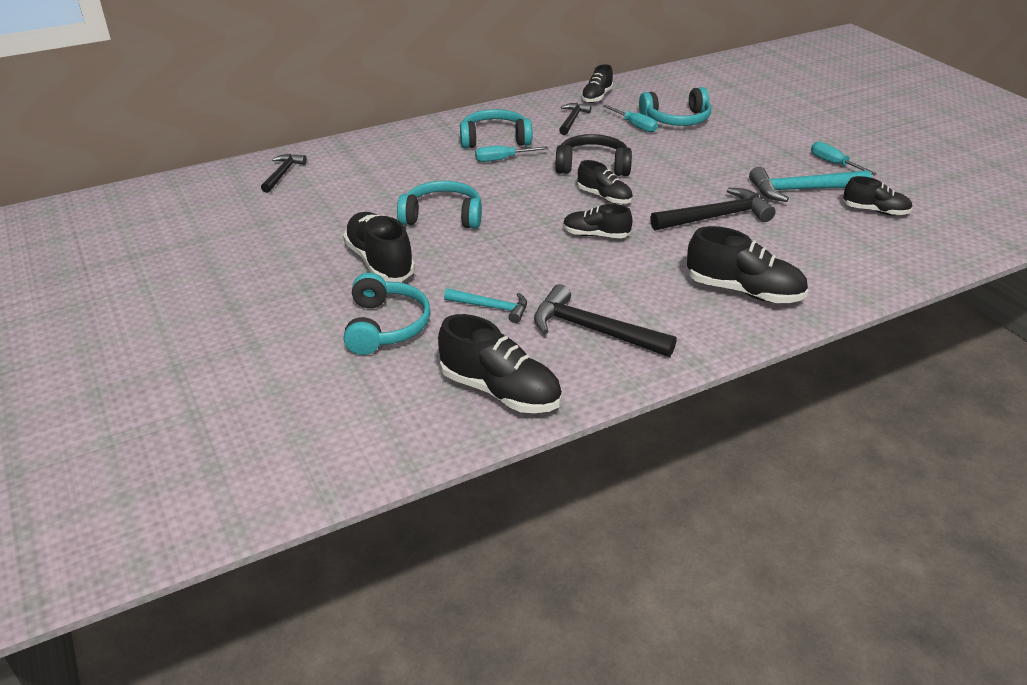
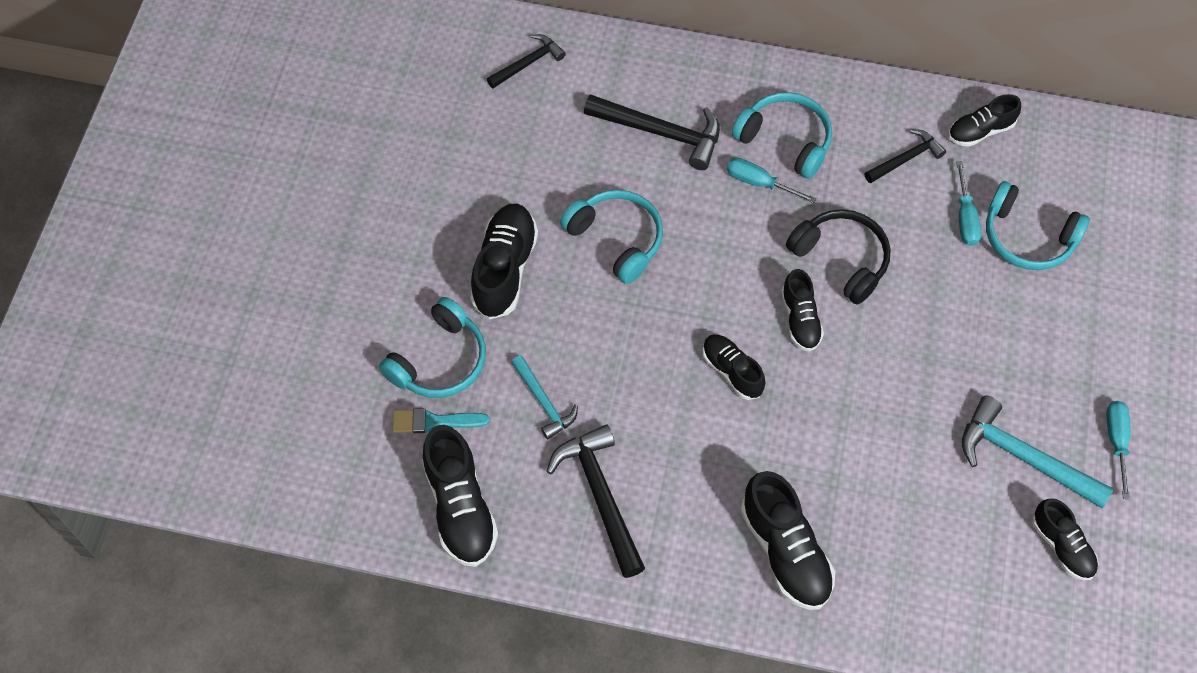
camera: 40 degrees right, 25 degrees up
(421, 358) = (434, 421): none -> turquoise brush
(716, 217) = (880, 431): black hammer -> black hammer (661, 133)

